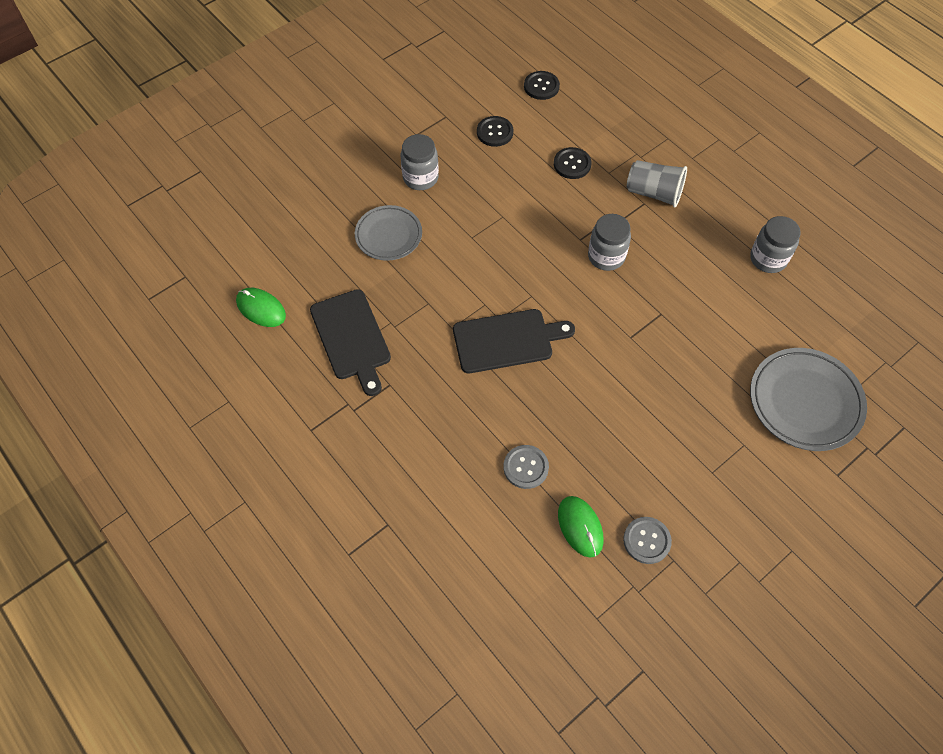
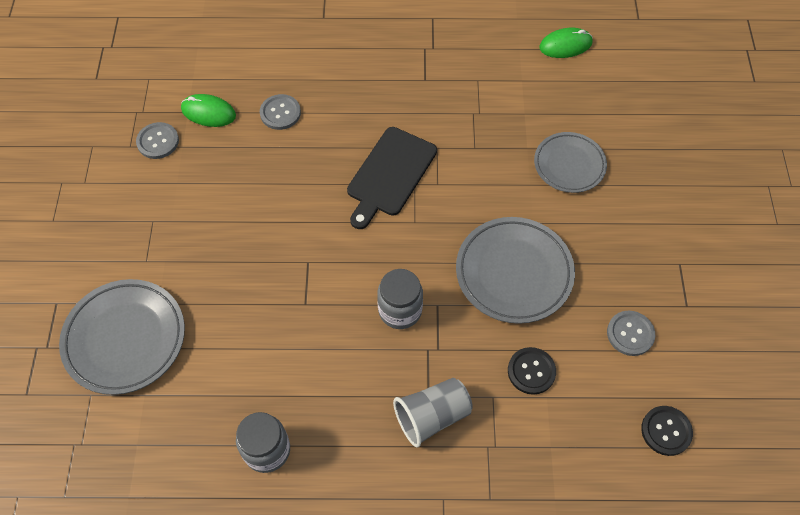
camera: 130 degrees right, 0 degrees up
(352, 338) = (487, 82): black cutting board -> none
(420, 178) = (618, 230): grey jar -> none
(495, 132) = (630, 334): black button -> grey button
(512, 213) = (514, 273): none -> grey plate

